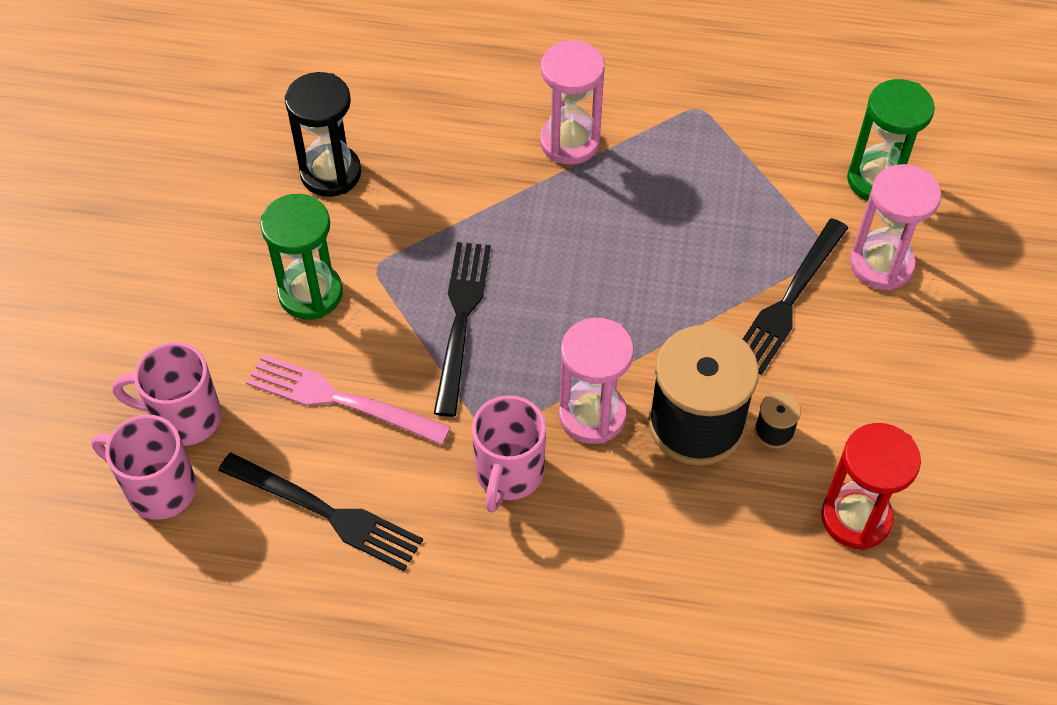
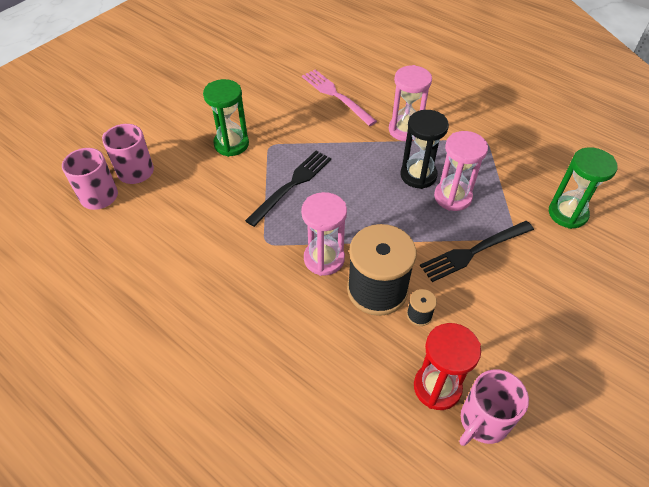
camera: 30 degrees right, 5 degrees down
(326, 513) = (160, 242): black fork -> none
(331, 173) = (280, 99): black hourglass -> black hourglass (418, 175)
(340, 400) = (207, 195): pink fork -> pink fork (336, 95)
(508, 474) = (259, 267): pink mug -> pink mug (482, 421)
(881, 264) = (542, 257): pink hourglass -> pink hourglass (452, 197)

